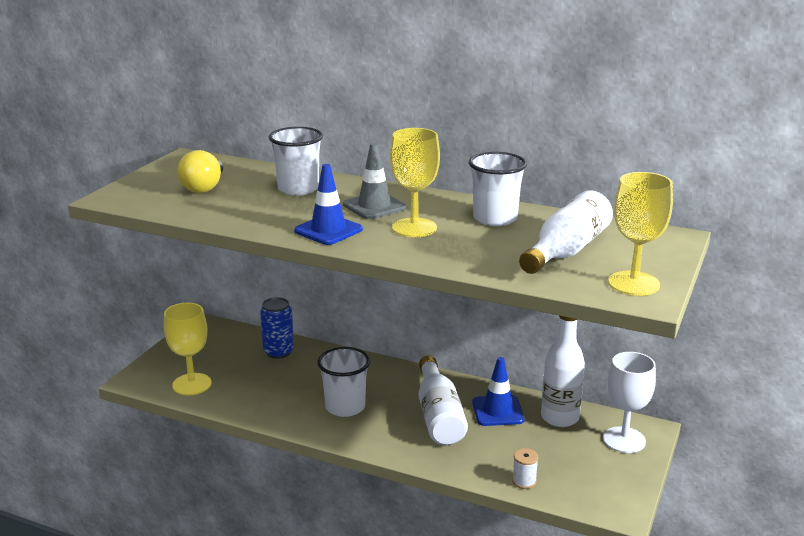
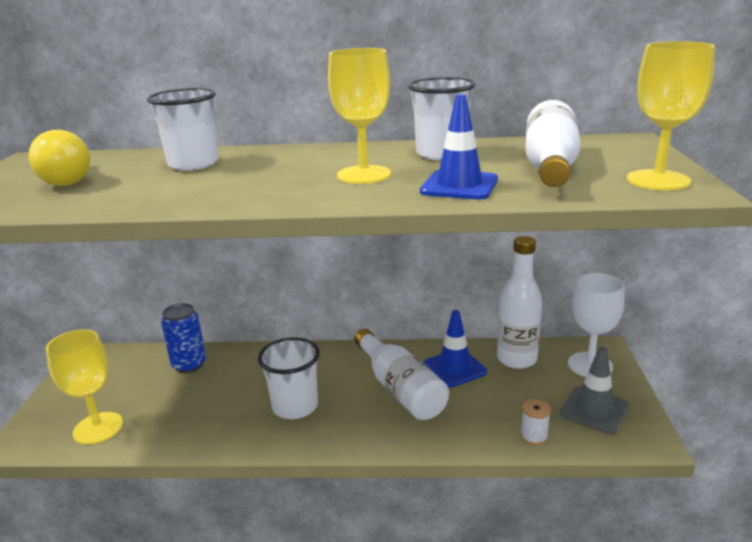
camera: 20 degrees left, 0 degrees up
(328, 230) = (263, 193): blue traffic cone -> blue traffic cone (459, 186)
(374, 206) = (298, 165): grey traffic cone -> grey traffic cone (594, 410)

